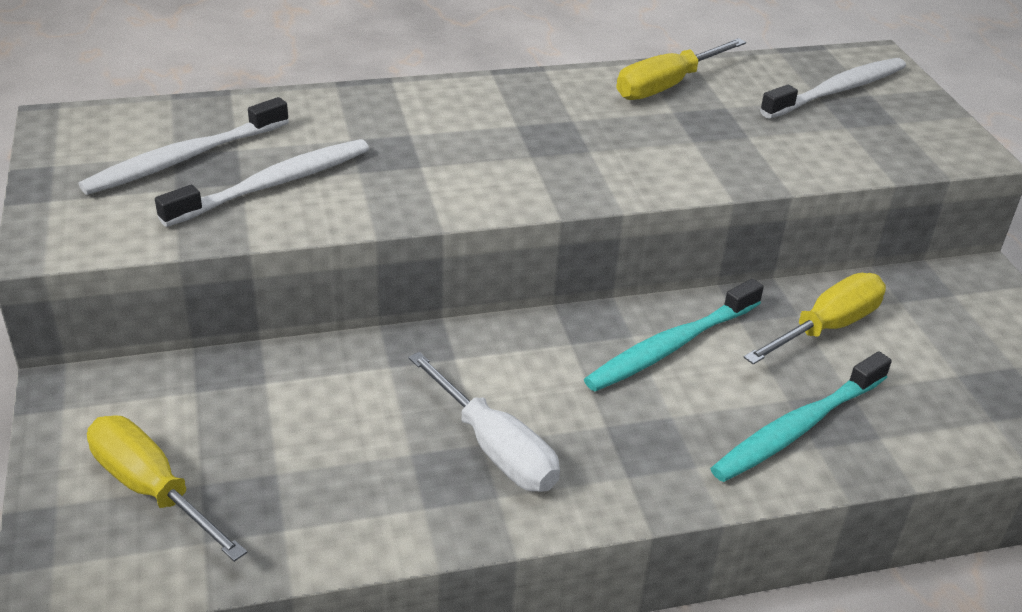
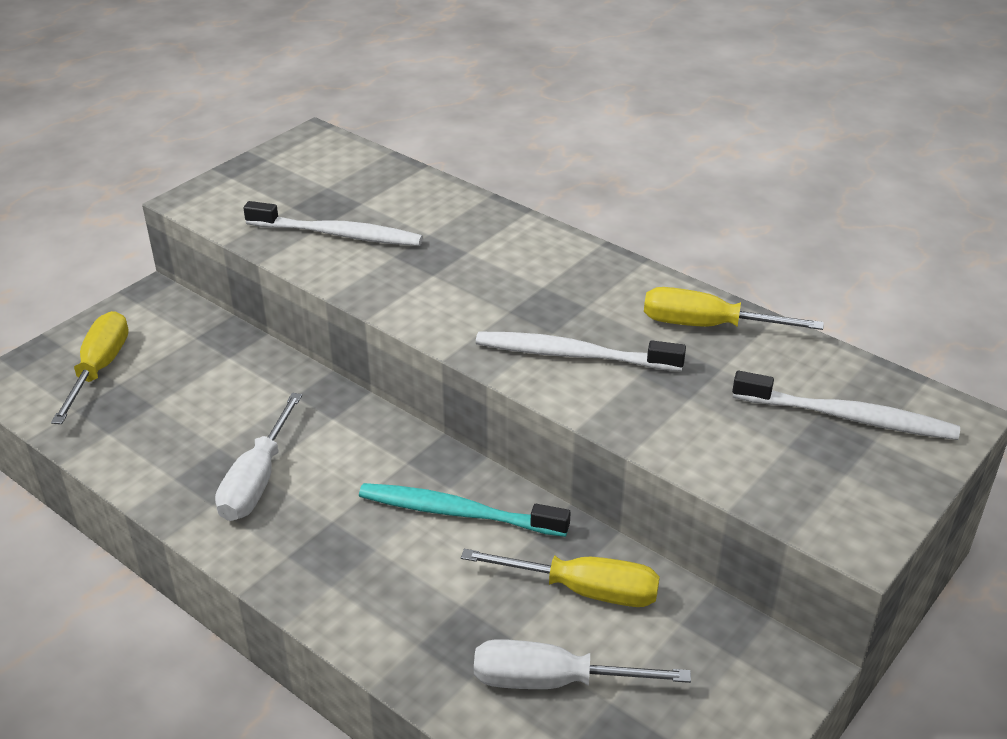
camera: 55 degrees right, 0 degrees up
(184, 158) = (326, 192): white toothbrush -> white toothbrush (573, 355)
(797, 428) = (429, 623): turquoise toothbrush -> none
(915, 393) = (551, 681): none -> white screwdriver

